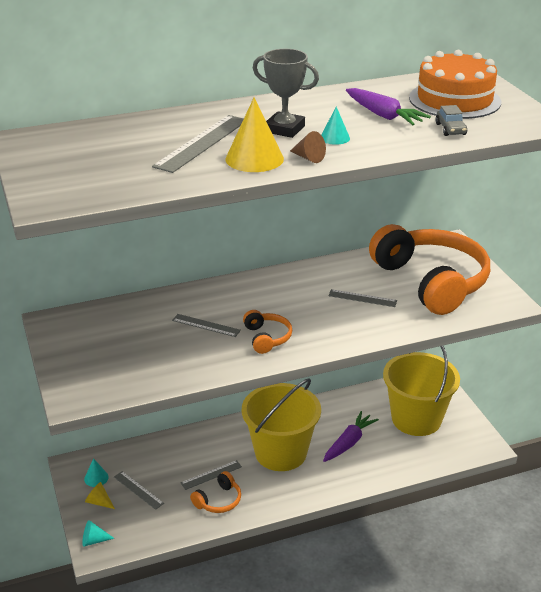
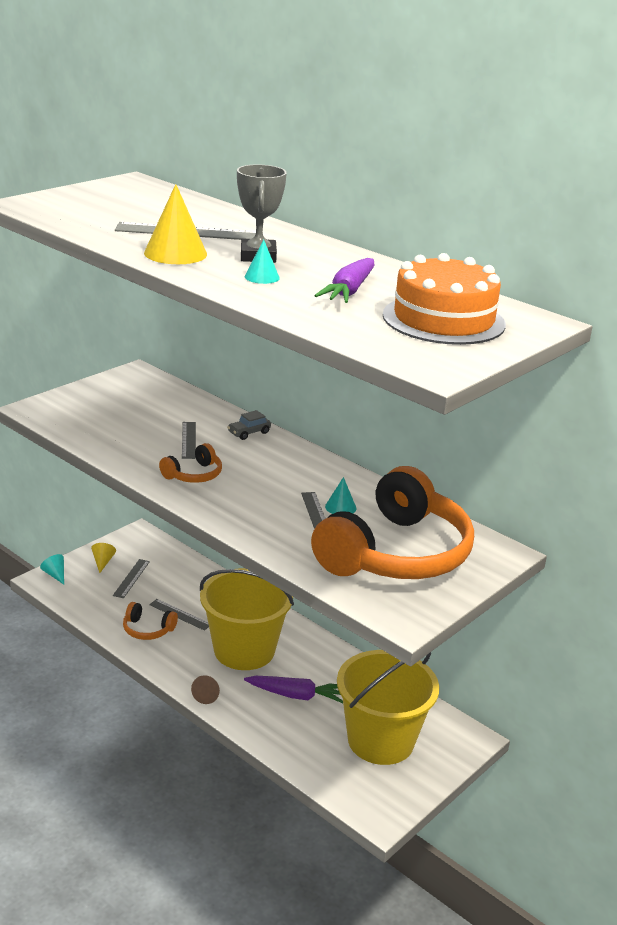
camera: 60 degrees right, 5 degrees down
(96, 478) = (131, 550): turquoise cone -> turquoise cone (340, 507)
(308, 158) = (200, 272): brown cone -> brown cone (207, 695)
(450, 129) = (351, 324): grey car -> grey car (249, 432)

